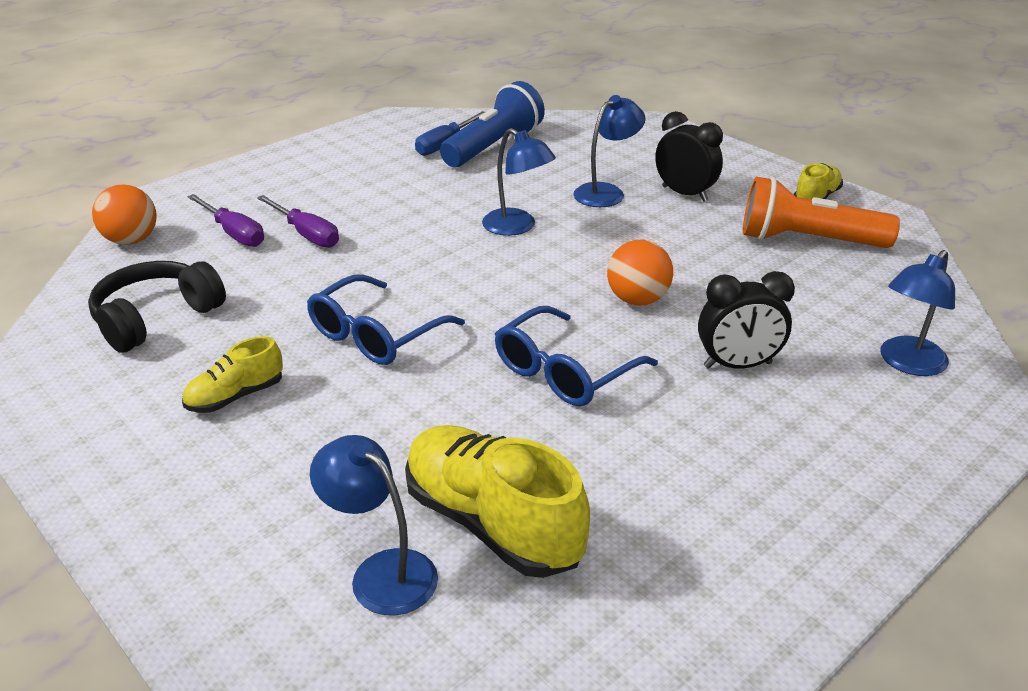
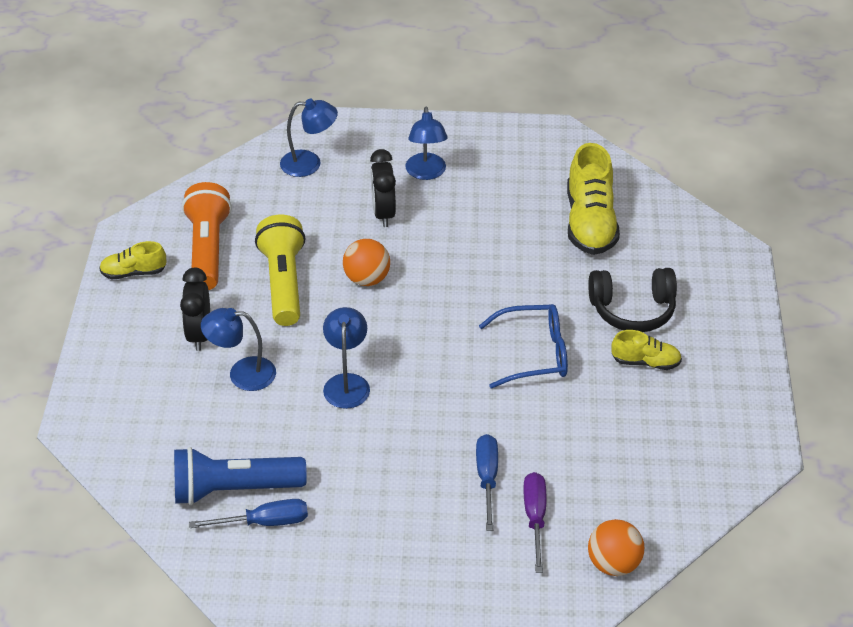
camera: 135 degrees left, 10 degrees up
(156, 318) = (648, 457): black headphones -> black headphones (632, 310)
(306, 234) = (487, 478): purple screwdriver -> blue screwdriver
(381, 572) = (653, 233): blue lamp -> blue lamp (426, 173)
(564, 372) = (467, 265): blue glasses -> none
(699, 255) = (283, 283): none -> yellow flashlight
(737, 365) = (383, 213): black clock -> black clock turned 135 degrees counterclockwise
(807, 241) = (207, 249): orange flashlight -> orange flashlight turned 150 degrees counterclockwise

